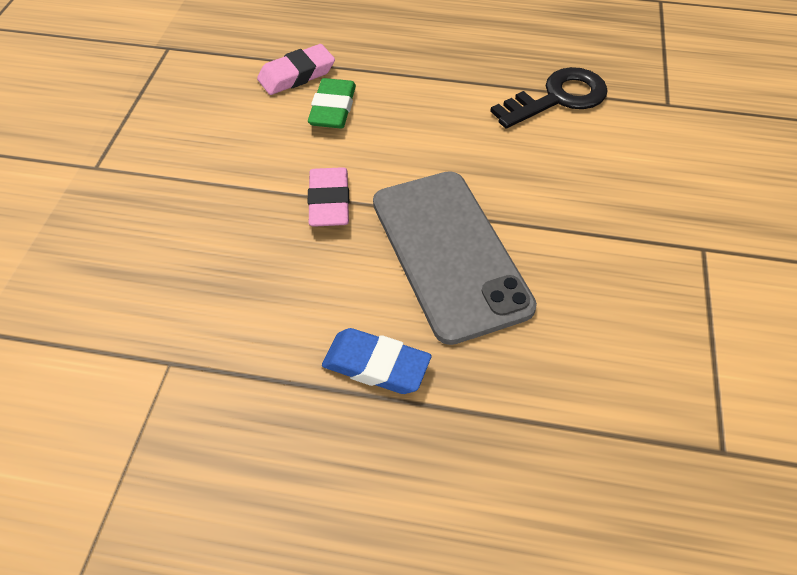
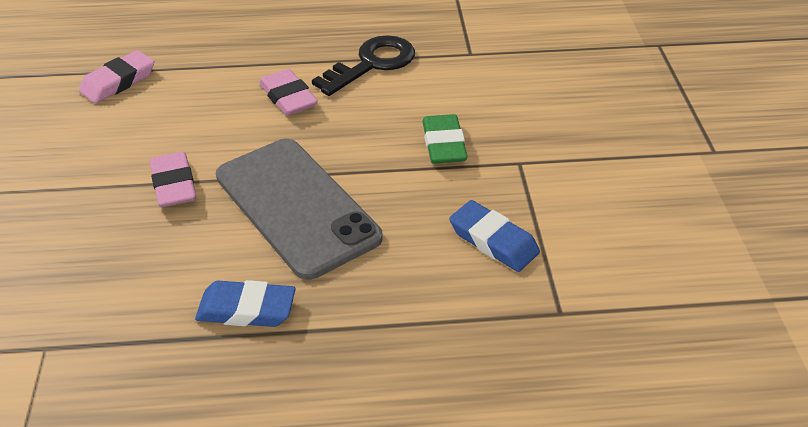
camera: 15 degrees left, 10 degrees down
(333, 109) = (161, 105): green eraser -> green eraser (444, 144)
(463, 122) = (288, 97): none -> pink eraser
(658, 341) = (493, 241): none -> blue eraser

